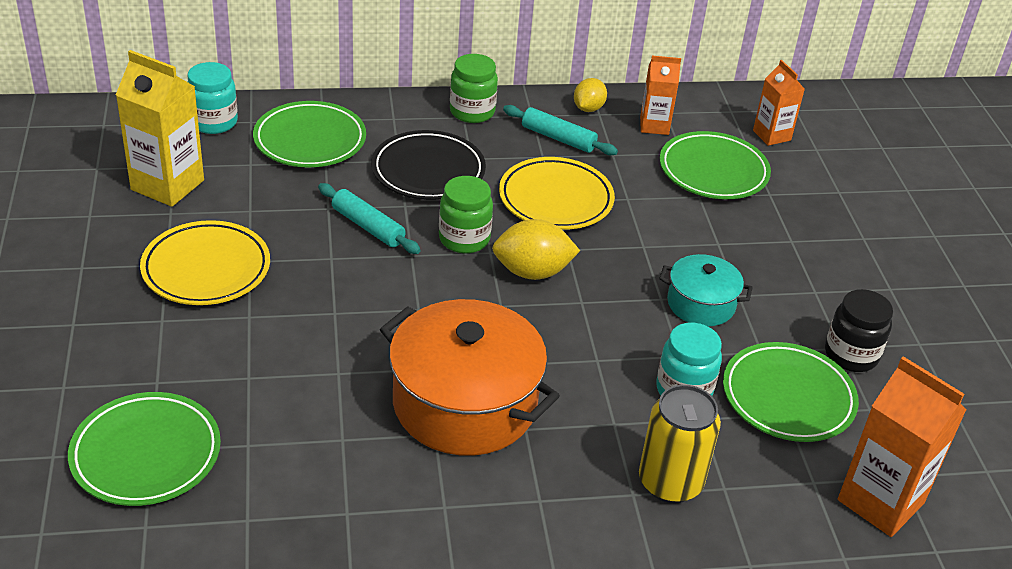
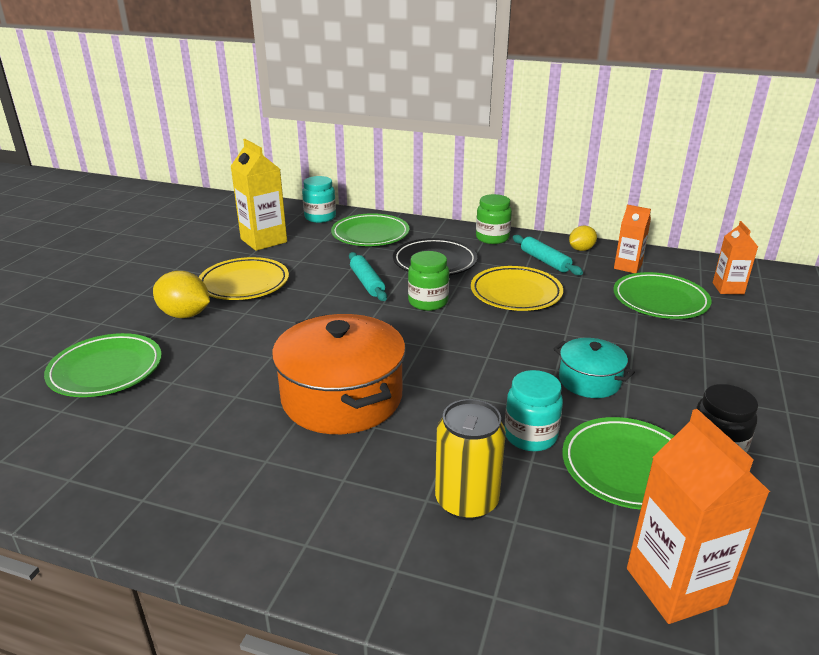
camera: 30 degrees right, 10 degrees down
(532, 272) = (463, 331): yellow lemon -> yellow lemon (185, 315)

